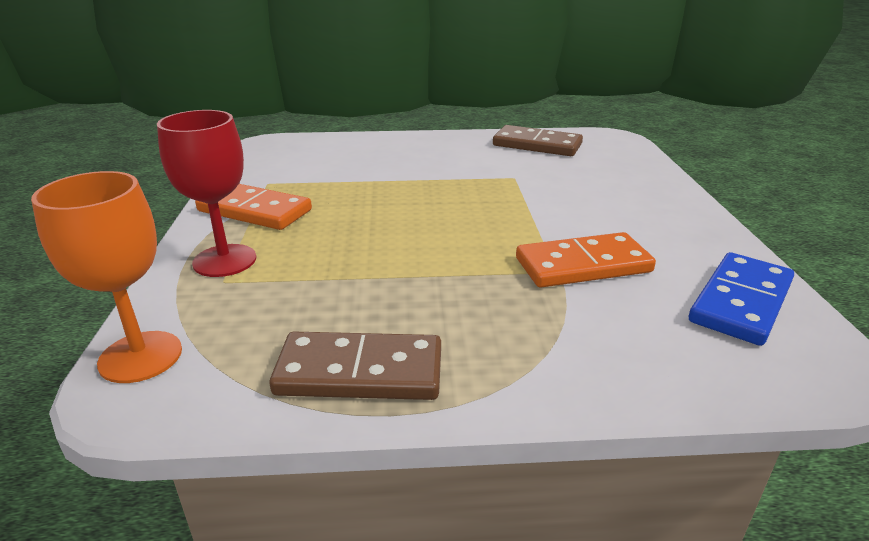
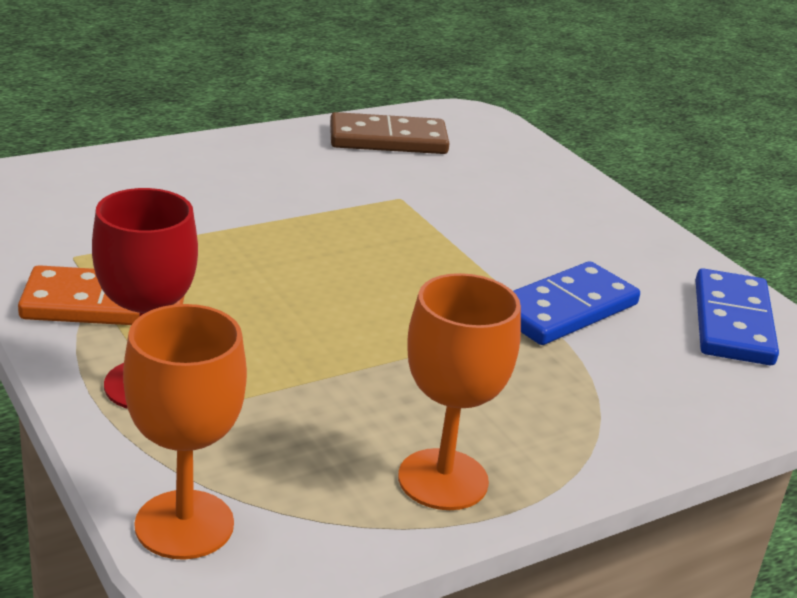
camera: 30 degrees left, 0 degrees up
(360, 372) = (443, 479): brown domino -> orange goblet
(583, 265) = (565, 309): orange domino -> blue domino

